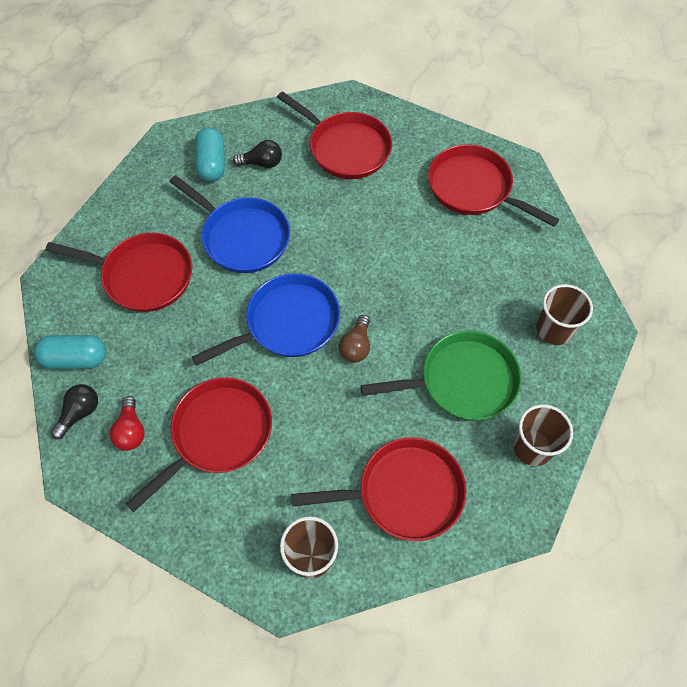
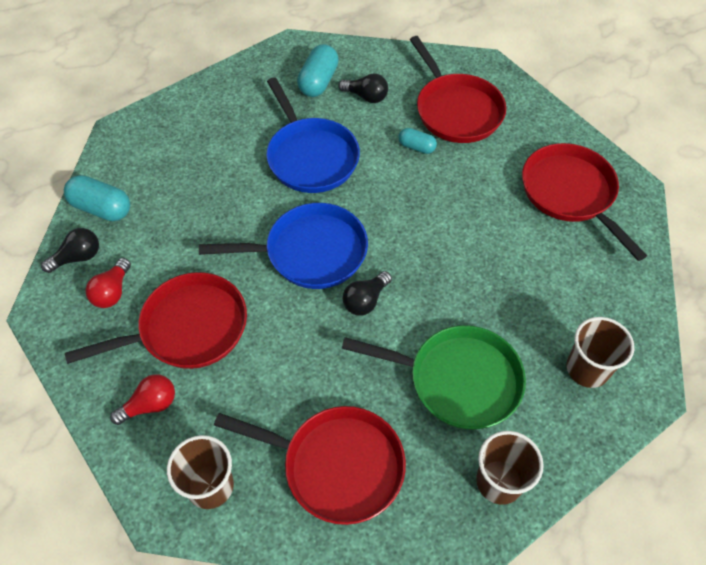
camera: 25 degrees right, 5 degrees down
(143, 276) = (201, 158): red pan -> none
(222, 514) = (150, 405): none -> red light bulb
(329, 194) = (416, 147): none -> turquoise capsule
(356, 346) = (365, 300): brown light bulb -> black light bulb

